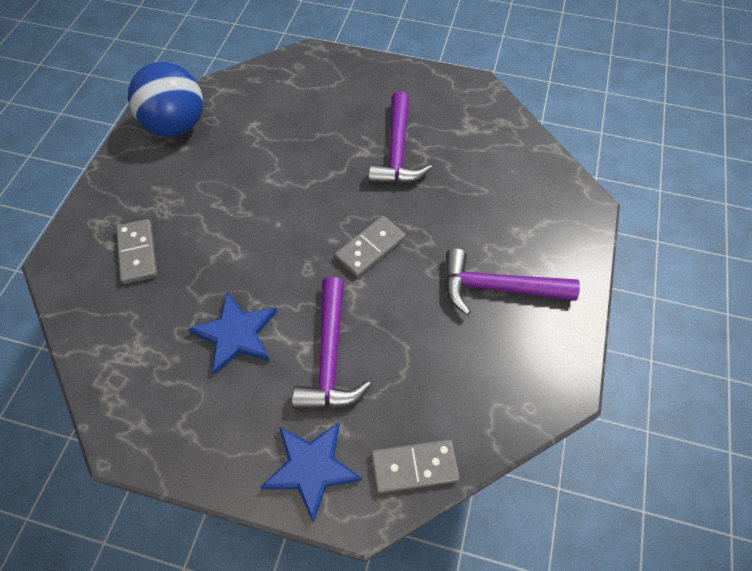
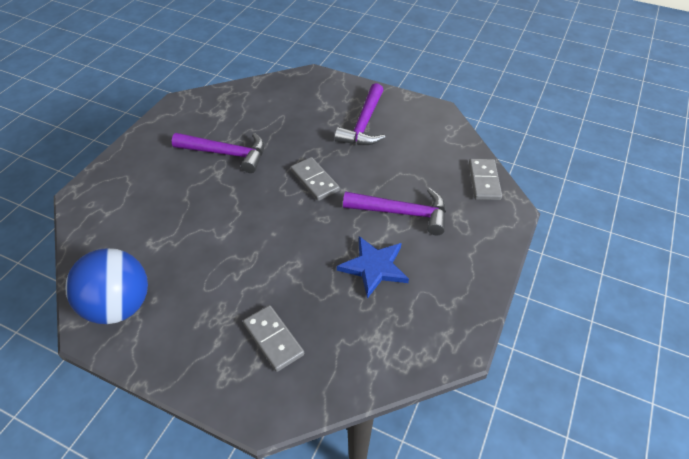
camera: 80 degrees left, 10 degrees down
(137, 253) = (273, 339): grey domino -> grey domino turned 60 degrees clockwise
(311, 468) = (484, 231): blue star -> none

